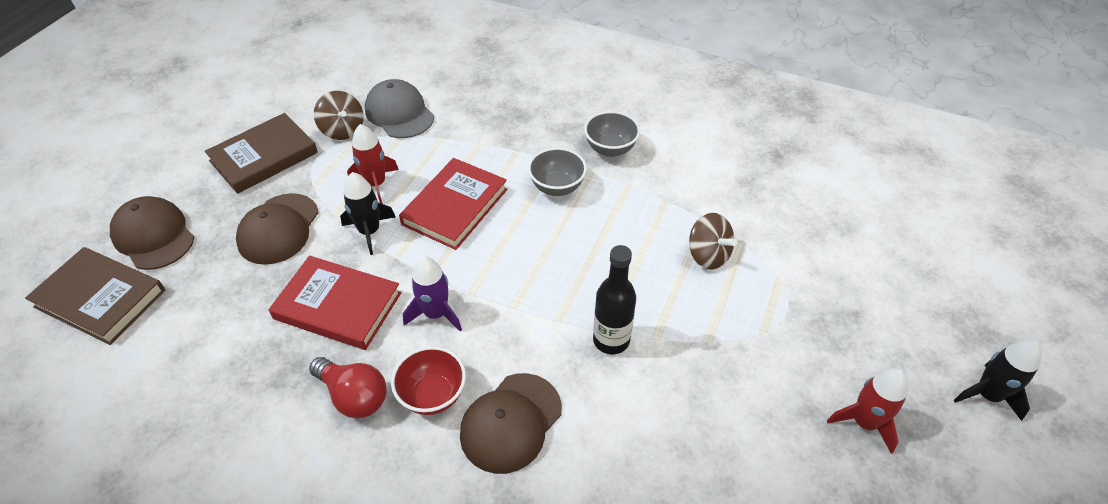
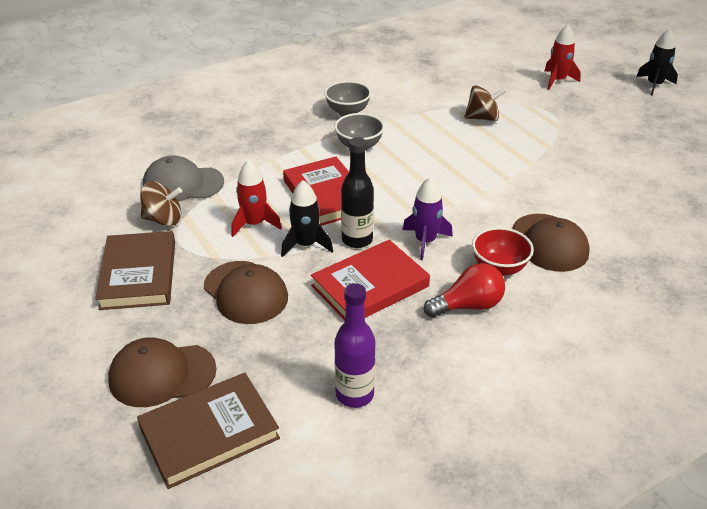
camera: 55 degrees left, 10 degrees down
(183, 368) = (354, 394): none -> purple bottle
(611, 340) = (517, 179): black bottle -> black bottle (357, 240)
(864, 422) = (644, 125): red rocket -> red rocket (557, 80)

